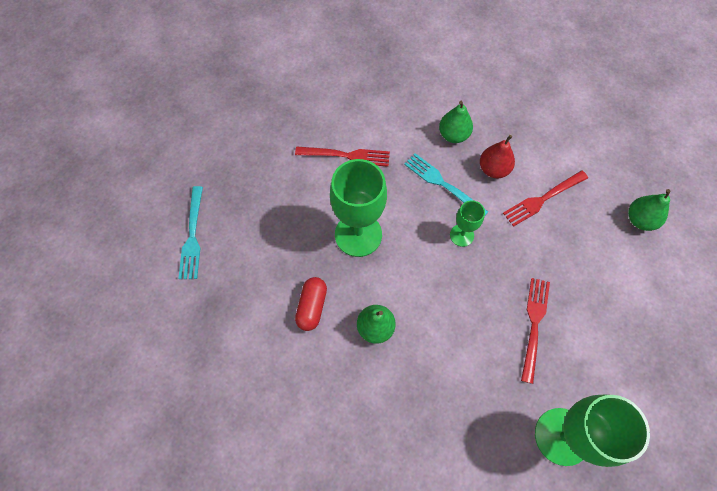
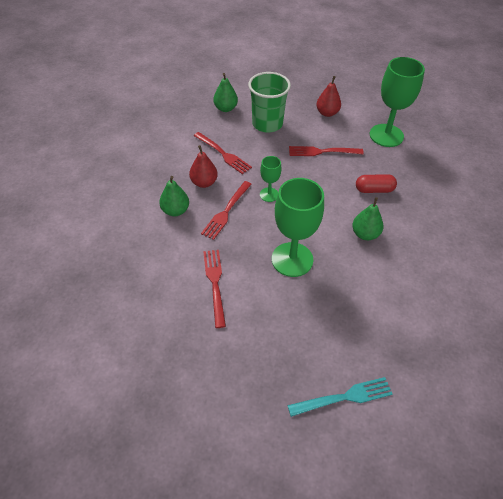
camera: 105 degrees left, 15 degrees down
(312, 307) = (368, 278): red capsule -> red capsule (374, 190)
(443, 184) = (226, 211): turquoise fork -> red fork
(601, 267) = (267, 124): none -> green cup
(624, 361) = (327, 113): none -> red pear

